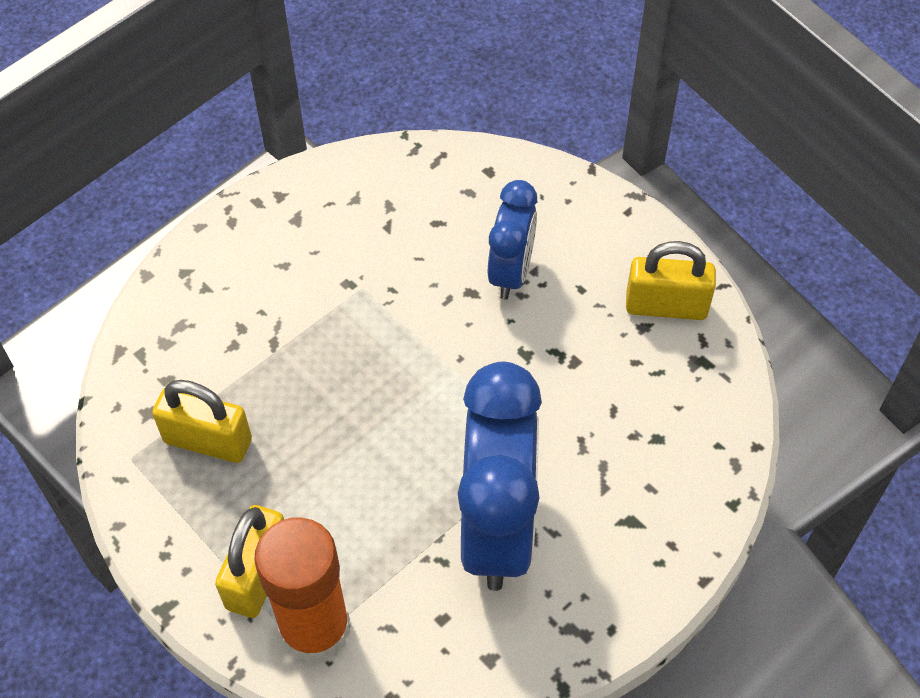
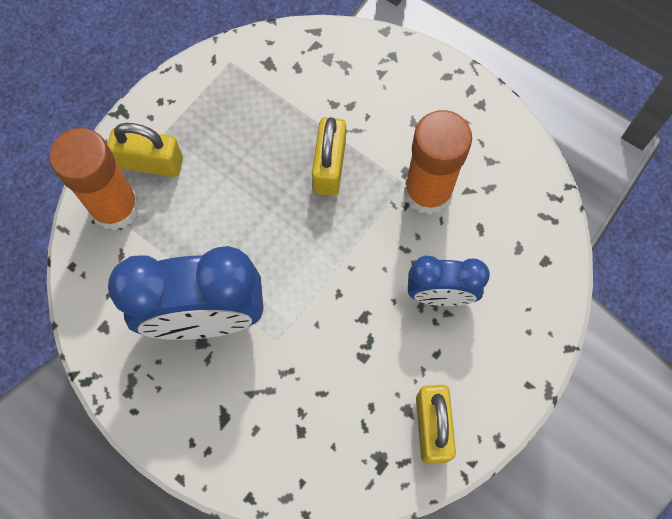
camera: 80 degrees right, 15 degrees up
(208, 441) = (250, 106): yellow padlock -> yellow padlock (329, 167)
(379, 265) = (428, 191): none -> orange glue stick

